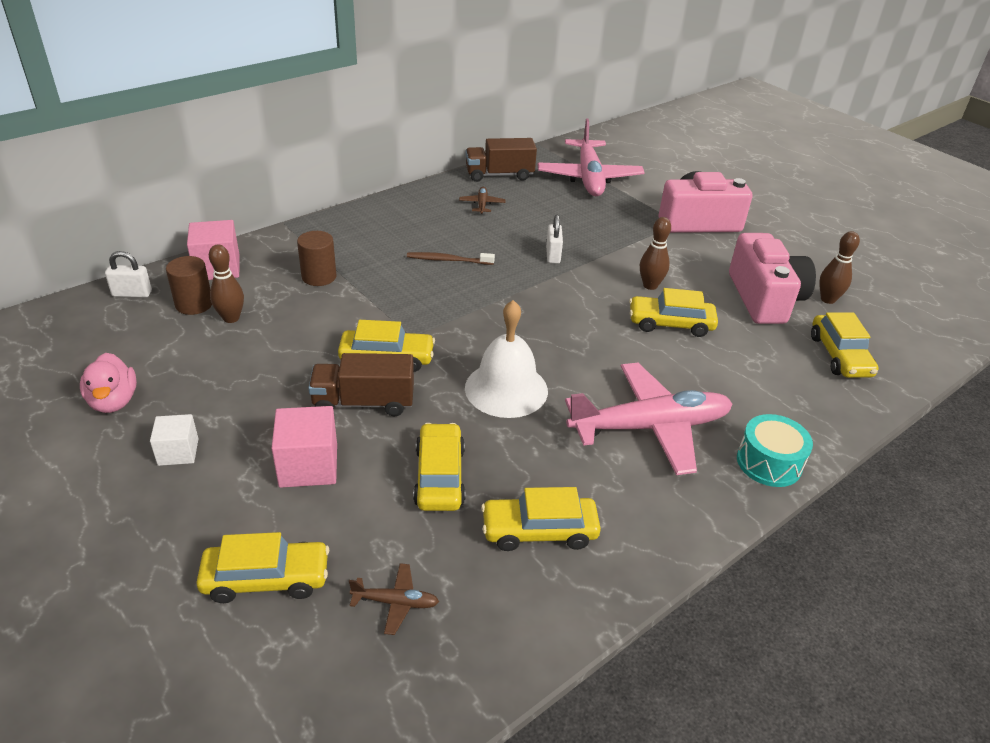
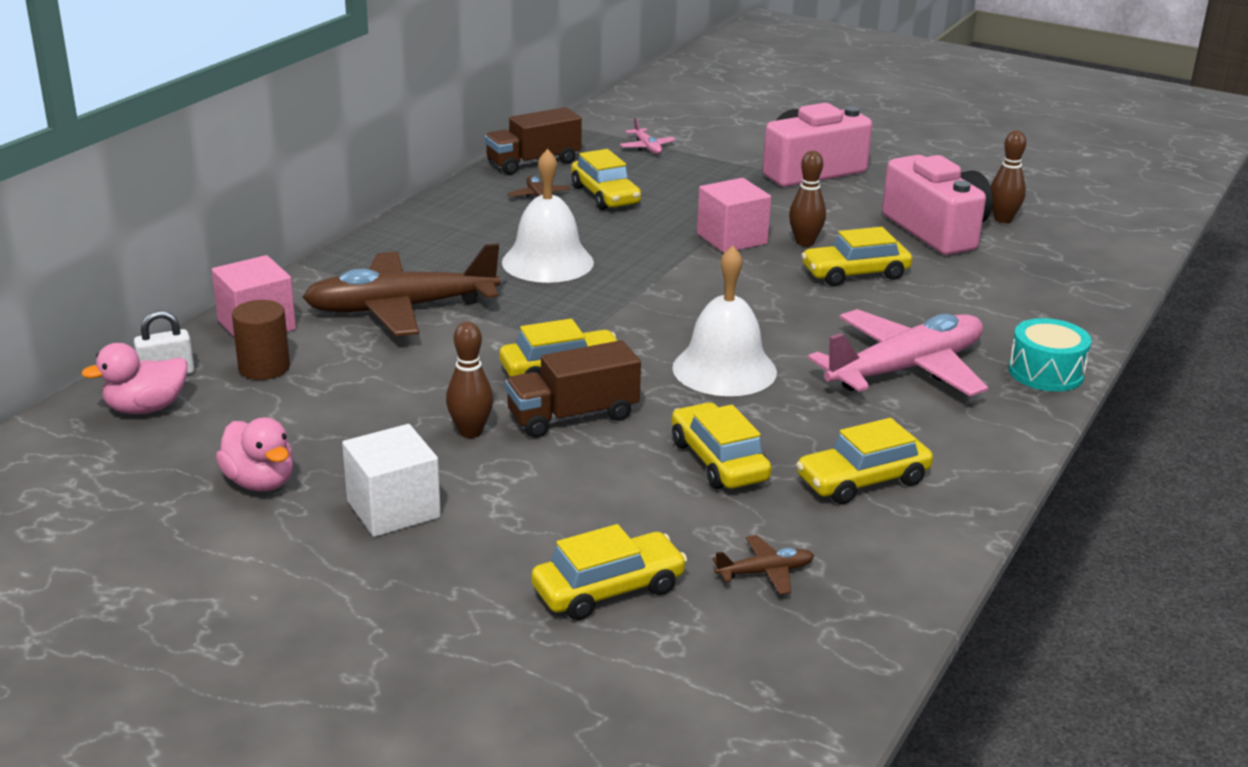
camera: 20 degrees left, 10 degrees down
(97, 318) = (146, 408): none -> pink duck
(178, 452) = (393, 509): white cube -> white cube, size x1.57
(231, 318) = (328, 372): brown bowling pin -> brown bowling pin (470, 432)
(308, 465) = (562, 485): pink cube -> pink cube (732, 239)
(319, 277) = (401, 309): brown cylinder -> brown plane
(447, 260) = (547, 262): brown toothbrush -> white bell
(553, 255) = (670, 234): white padlock -> none
(589, 178) = (647, 147): pink plane -> pink plane, size x0.41
(839, 356) = (1050, 267): yellow car -> yellow car (605, 195)

